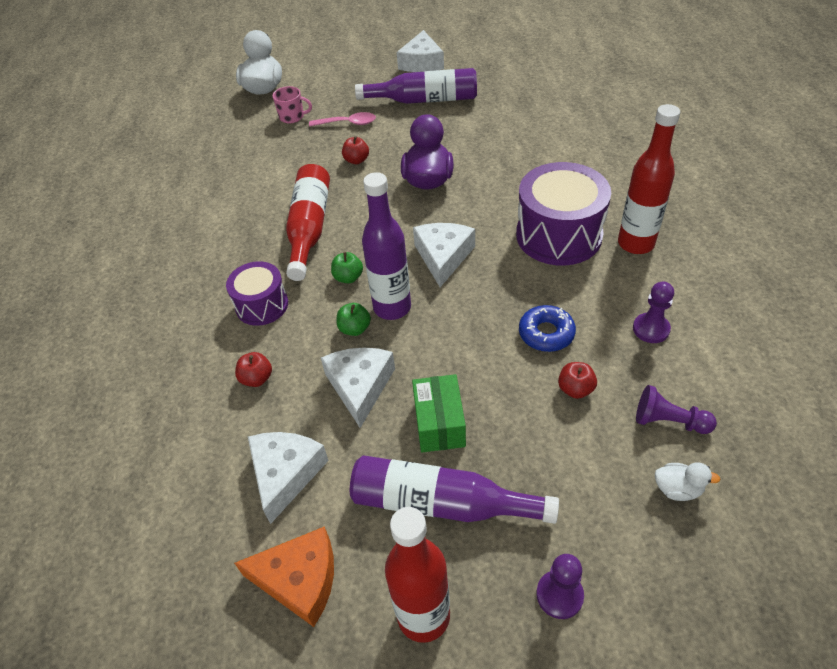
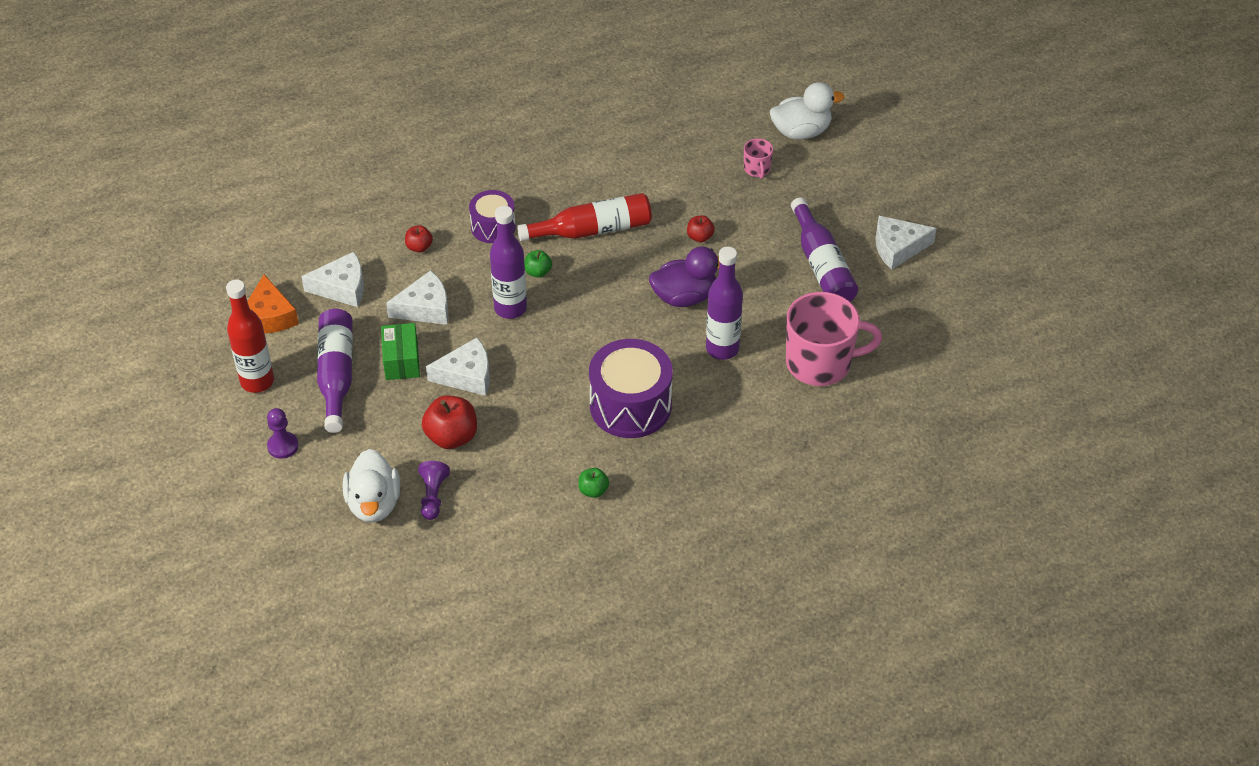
camera: 70 degrees right, 0 degrees up
(348, 123) = (759, 215): pink spoon -> none
(355, 329) = (482, 290): green apple -> green apple (593, 490)
(439, 423) = (401, 361): green box -> green box turned 75 degrees counterclockwise
(443, 257) = (579, 329): white cheese -> white cheese (466, 375)
(501, 167) = (722, 349): none -> purple bottle
(535, 116) = (820, 363): none -> pink mug
(546, 333) = (505, 411): blue donut -> none
(575, 389) = (451, 437): red apple -> red apple, size x1.82
(635, 244) = (633, 463): red bottle -> none
(651, 329) = (527, 480): purple pawn -> none
(677, 489) = (374, 504): white duck -> white duck, size x2.02

